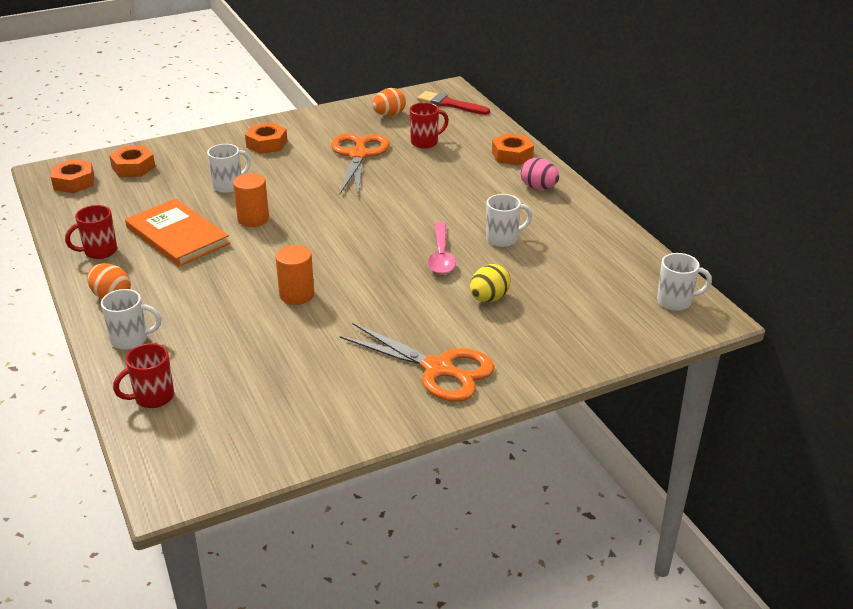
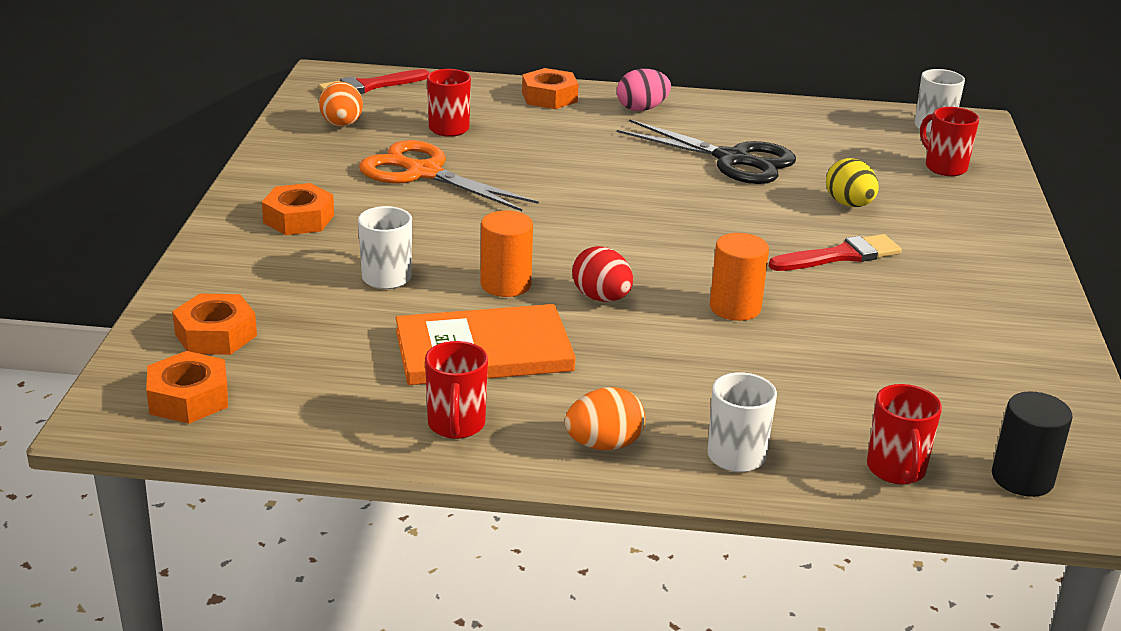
camera: 60 degrees left, 5 degrees down
(177, 448) = (1022, 478): none -> black cylinder
(266, 250) = (601, 298): none -> red egg
(407, 314) = (840, 256): none -> red brush
(438, 369) = (967, 272): orange scissors -> none
(441, 255) = (733, 200): pink spoon -> none
(503, 239) = (733, 160): white mug -> black scissors
(604, 322) = (944, 167): none -> red mug

